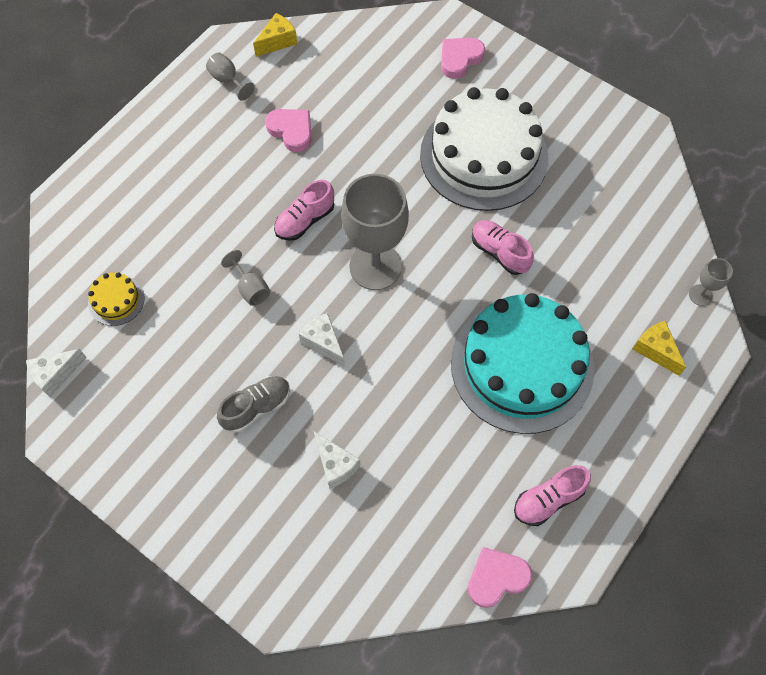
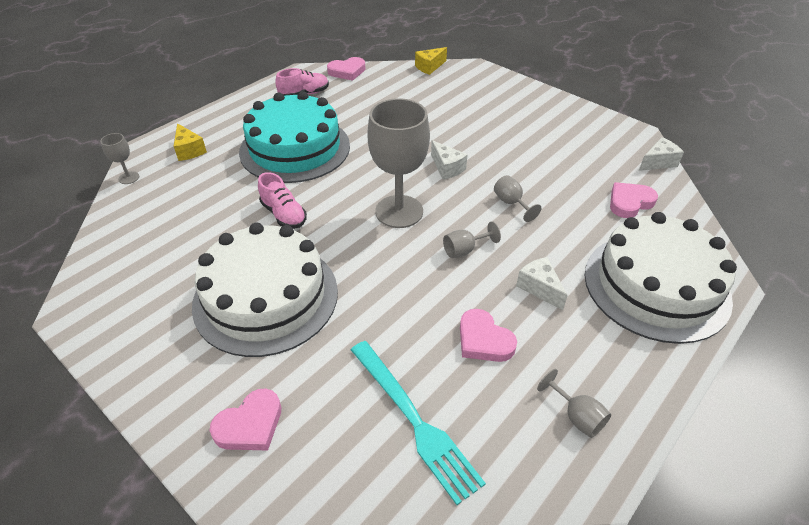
camera: 175 degrees left, 20 degrees down
(116, 300) = (629, 202): yellow cake -> pink heart
(128, 193) = (656, 286): none -> white cake
(257, 407) = (497, 139): grey shoe -> none
(277, 41) = (513, 478): yellow cheese -> yellow cheese (429, 67)
(305, 220) = (464, 250): pink shoe -> grey goblet
(335, 464) = (440, 113): white cheese -> white cheese (539, 288)
(344, 69) = (414, 420): none -> turquoise fork

